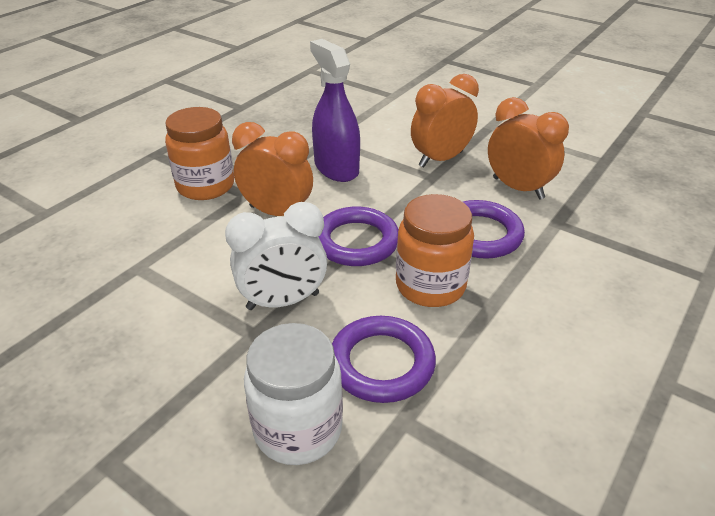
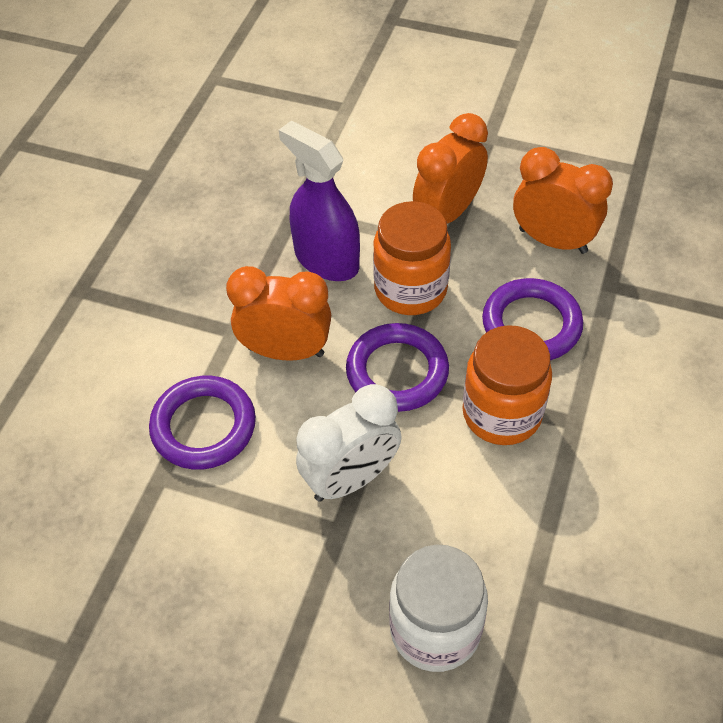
camera: 15 degrees left, 15 degrees up
(205, 186) = (176, 330): orange jar -> orange jar (410, 289)
(381, 363) = (487, 529): purple ring -> purple ring (203, 426)

